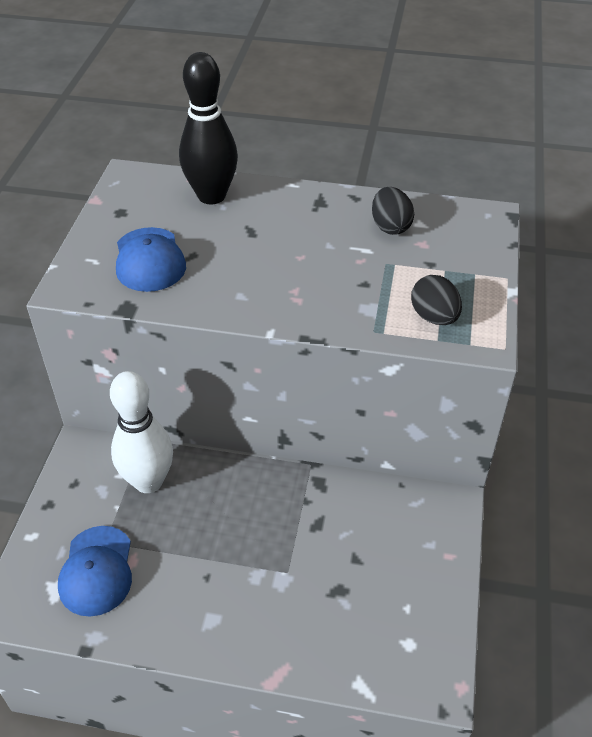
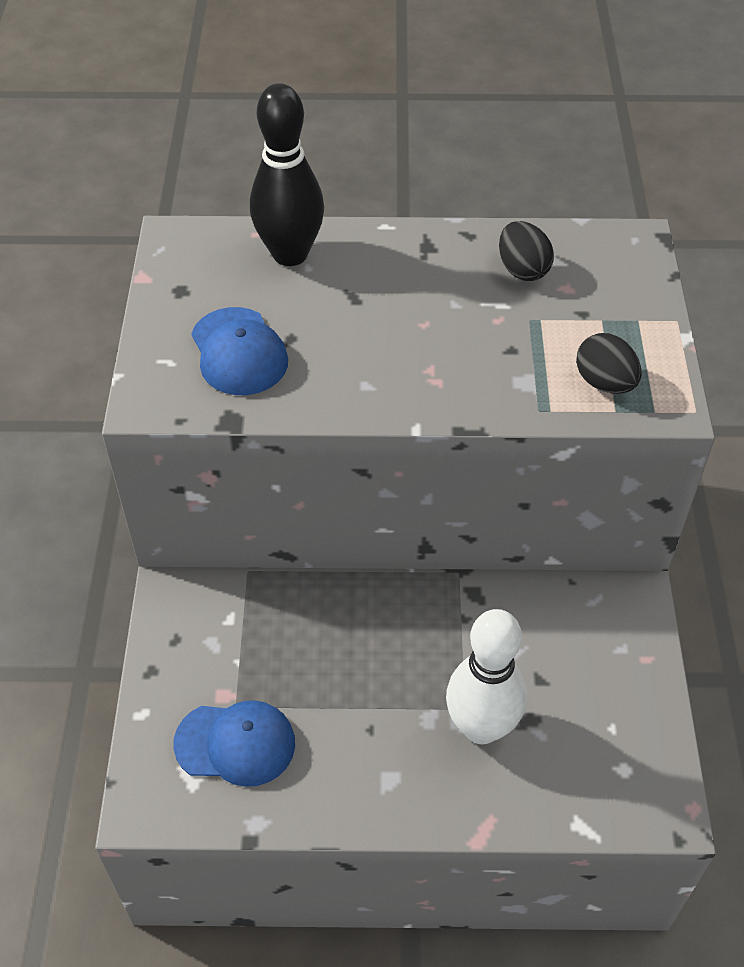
camera: 10 degrees left, 5 degrees up
(96, 571) = (235, 743): blue cap -> blue cap turned 75 degrees counterclockwise
(148, 481) = (267, 623): white bowling pin -> white bowling pin (481, 727)

